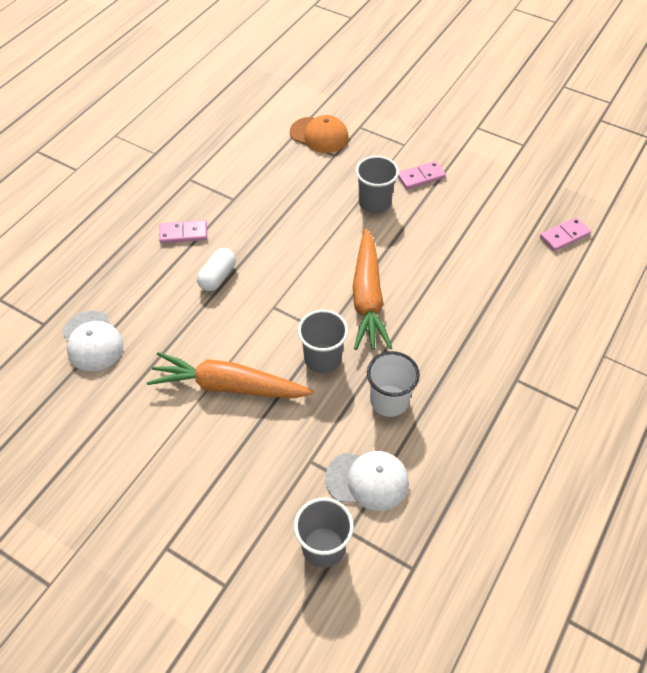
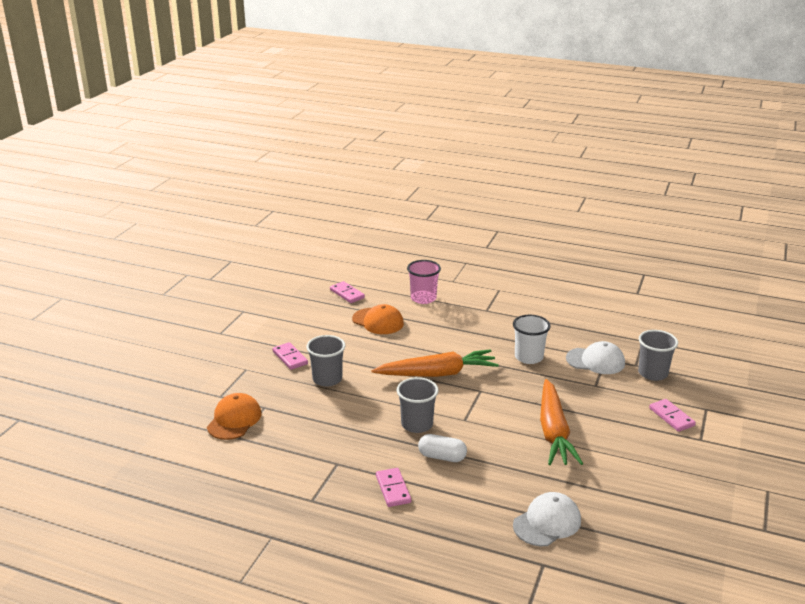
camera: 100 degrees left, 25 degrees down
(220, 531) = (671, 417): none -> pink domino
(322, 359) = (506, 389): grey cup -> grey cup (417, 424)
(367, 480) = (595, 361): white cap -> white cap turned 105 degrees clockwise
(493, 258) = (378, 321): none -> orange cap
(552, 312) = (423, 298): none -> pink cup

